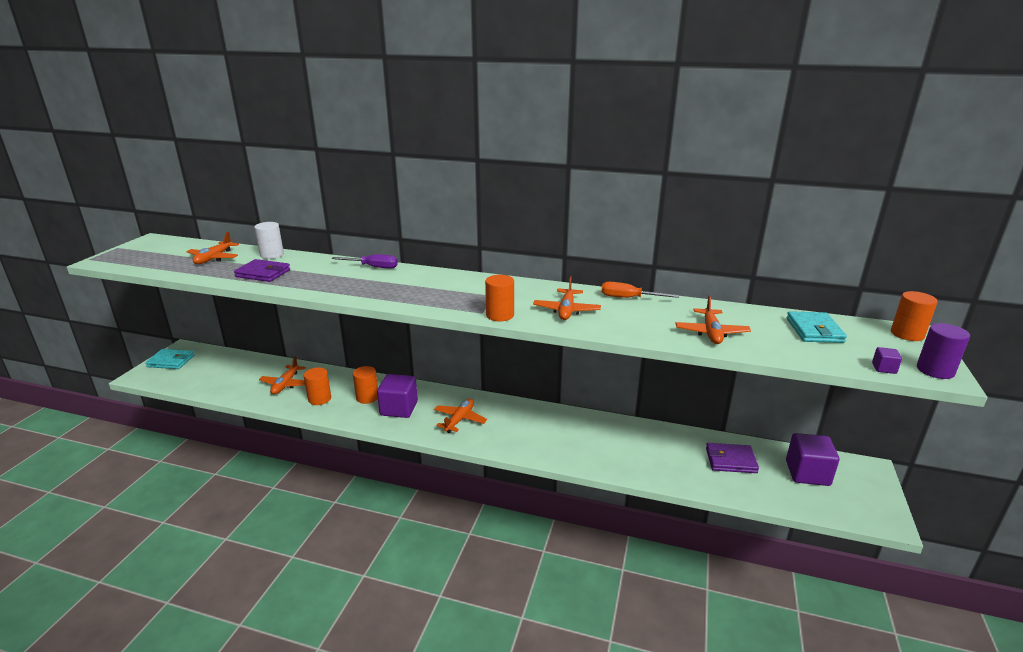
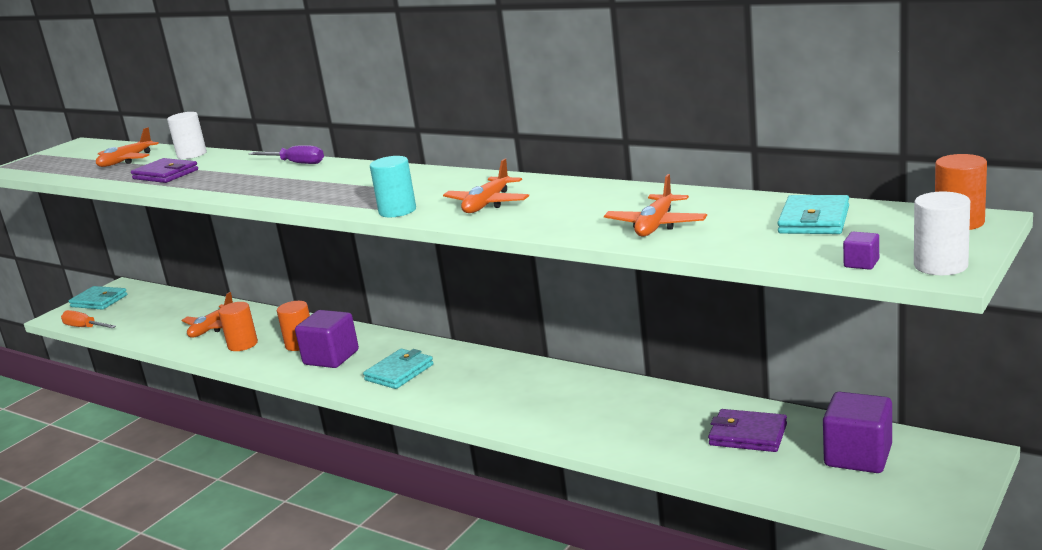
camera: 20 degrees right, 5 degrees down
(459, 420) = (399, 372): orange plane -> turquoise wallet
(500, 315) = (397, 211): orange cylinder -> turquoise cylinder
(629, 298) = (588, 188): orange screwdriver -> orange screwdriver (85, 327)
(935, 370) = (940, 265): purple cylinder -> white cylinder

